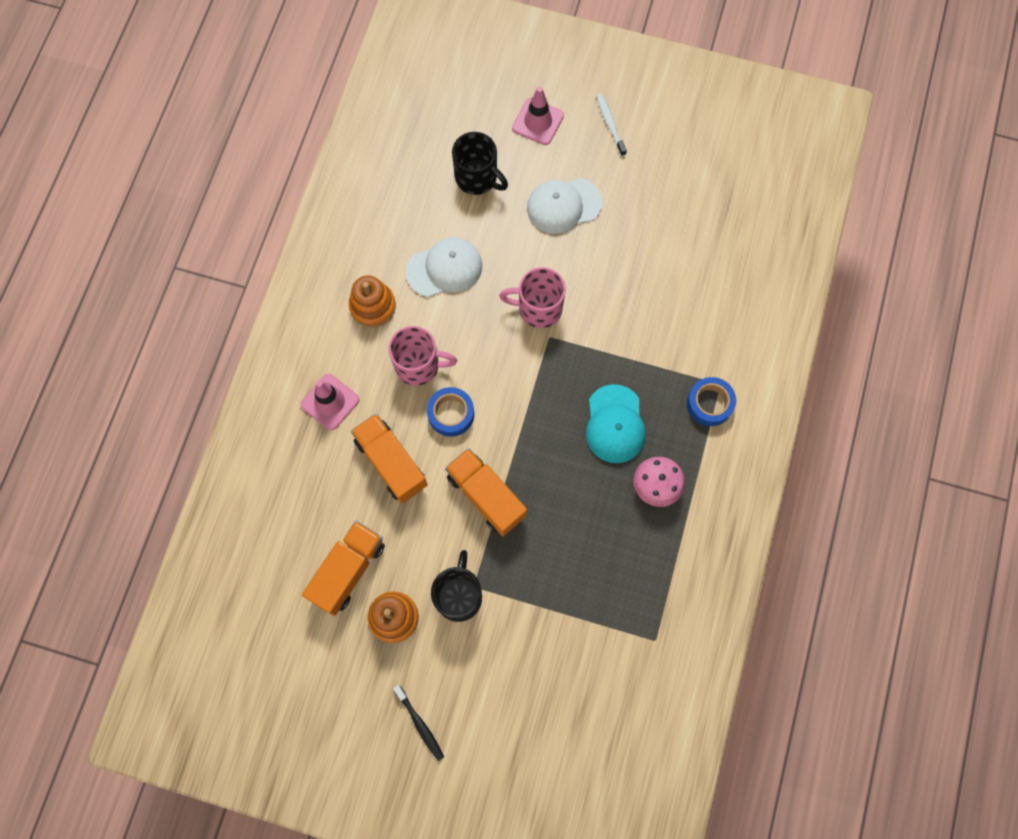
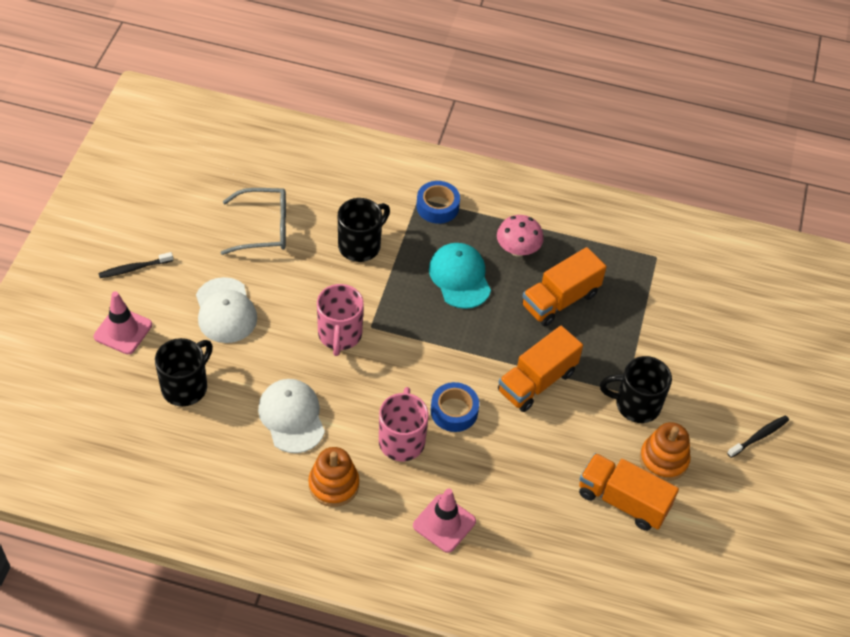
camera: 95 degrees left, 20 degrees down
(391, 463) = (508, 464): orange truck -> orange truck (560, 300)
(610, 124) = (134, 268): white toothbrush -> black toothbrush
(615, 424) = (460, 277): turquoise cap -> turquoise cap turned 105 degrees counterclockwise
(651, 326) = (360, 245): none -> black mug
(667, 234) = (264, 228): none -> grey glasses

